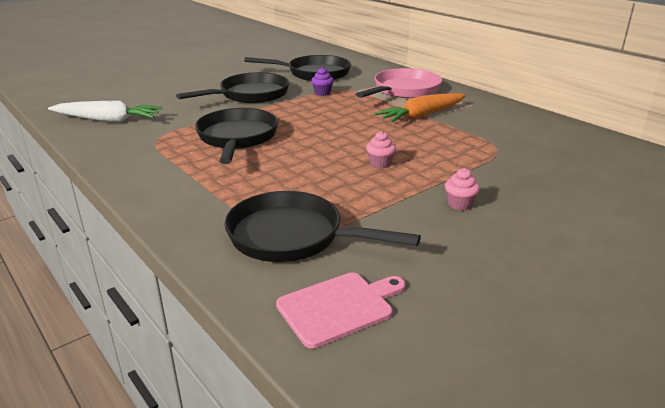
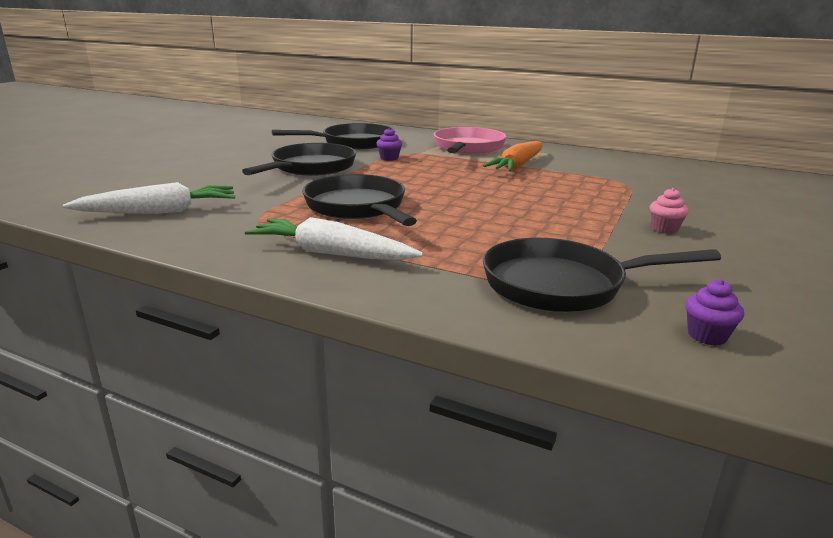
camera: 25 degrees left, 5 degrees down
(170, 175) = (331, 253): none -> white carrot
(339, 307) = (707, 336): pink cutting board -> purple cupcake
(380, 163) = (542, 208): pink cupcake -> none

